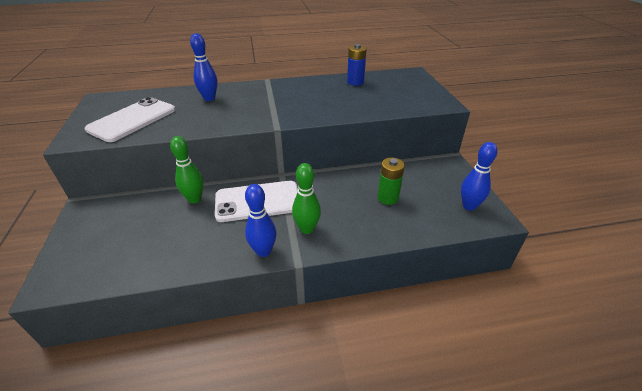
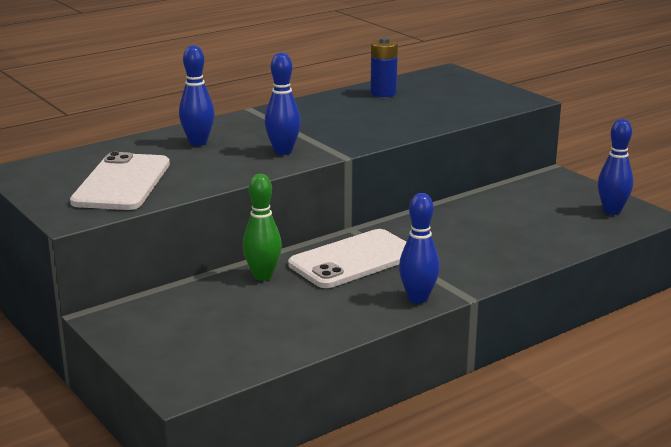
camera: 25 degrees left, 15 degrees down
(246, 115) = (283, 151): none -> blue bowling pin
(307, 229) = (447, 269): green bowling pin -> none
(388, 198) = (513, 223): green battery -> none

